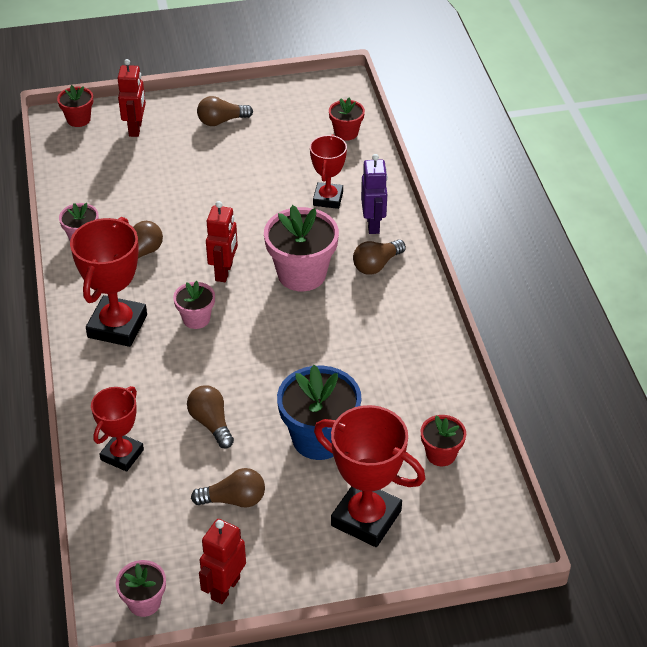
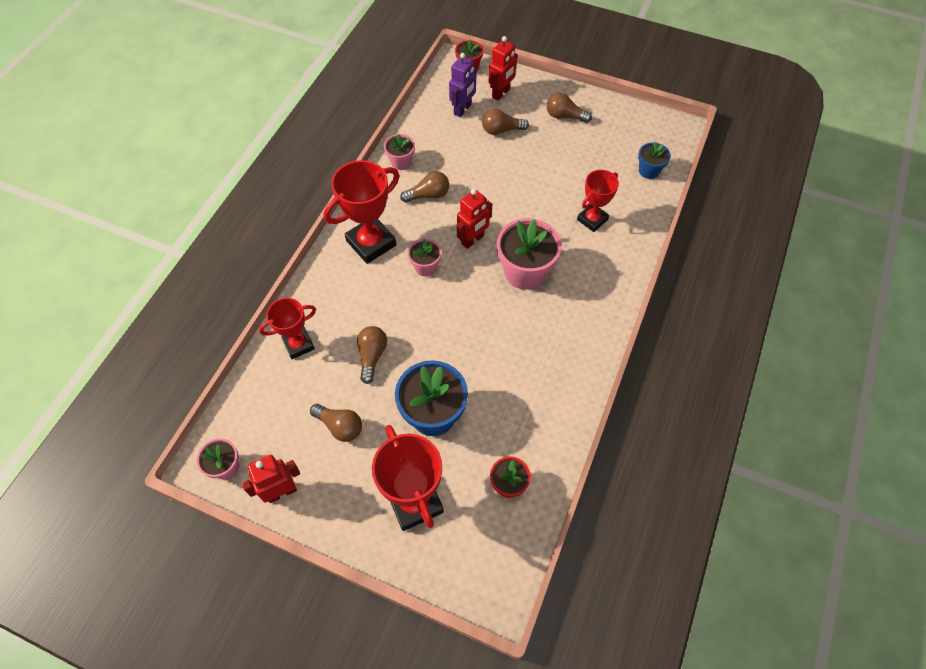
camera: 35 degrees right, 15 degrees up
(346, 133) = (649, 171): red flower pot -> blue flower pot
(373, 224) = (609, 259): purple robot -> purple robot (463, 109)
(377, 265) = (585, 295): brown light bulb -> brown light bulb (501, 130)

